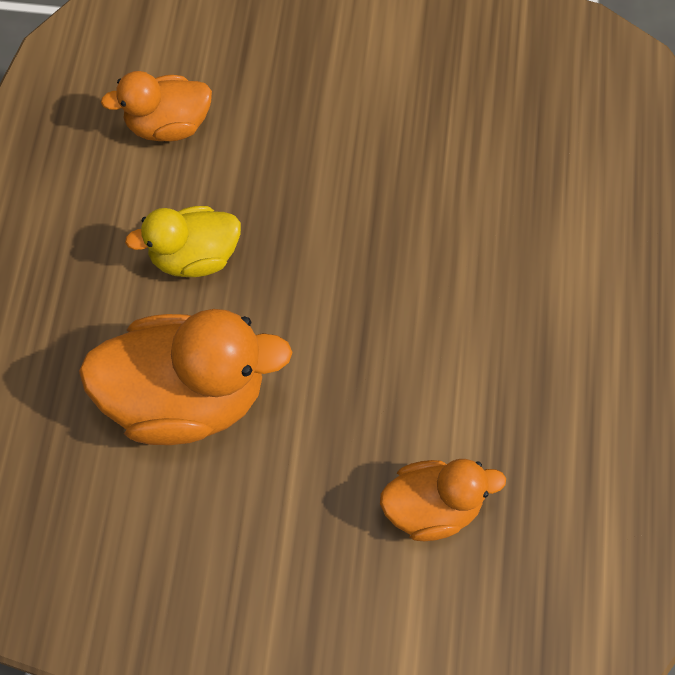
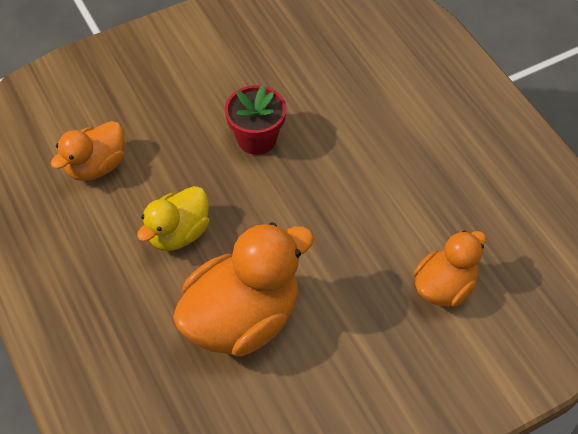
camera: 35 degrees left, 10 degrees down
(363, 195) = (256, 139): none -> red flower pot

